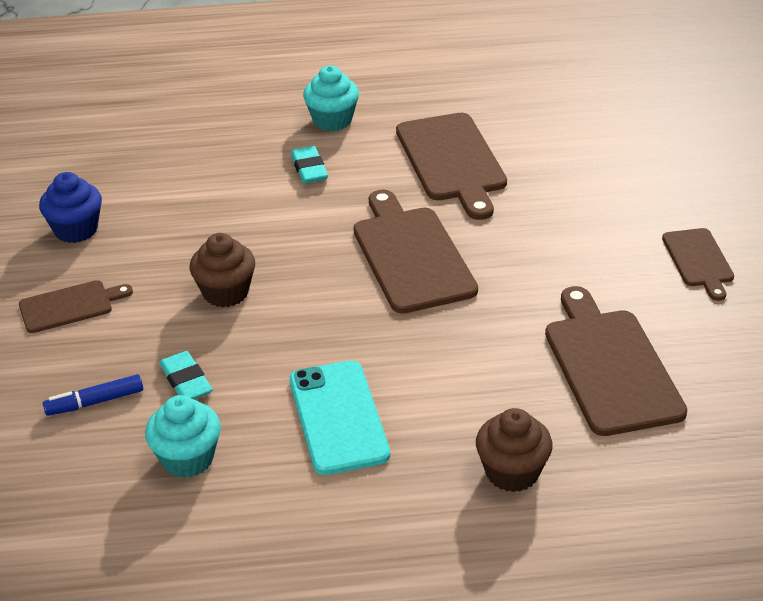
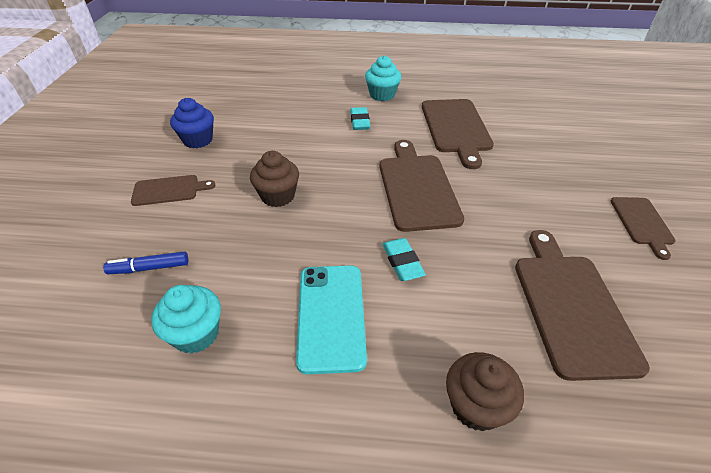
camera: 10 degrees right, 5 degrees up
(186, 381) = (223, 261): turquoise eraser -> turquoise eraser (402, 262)

